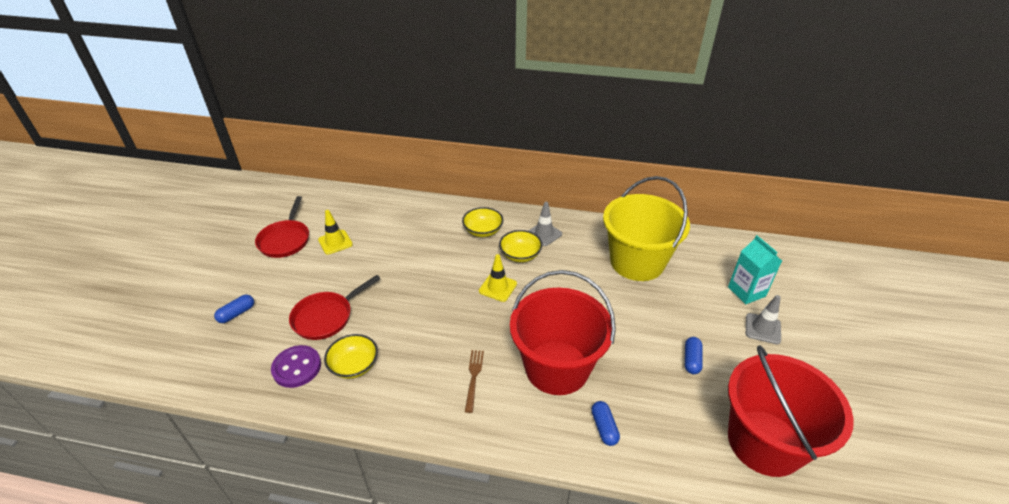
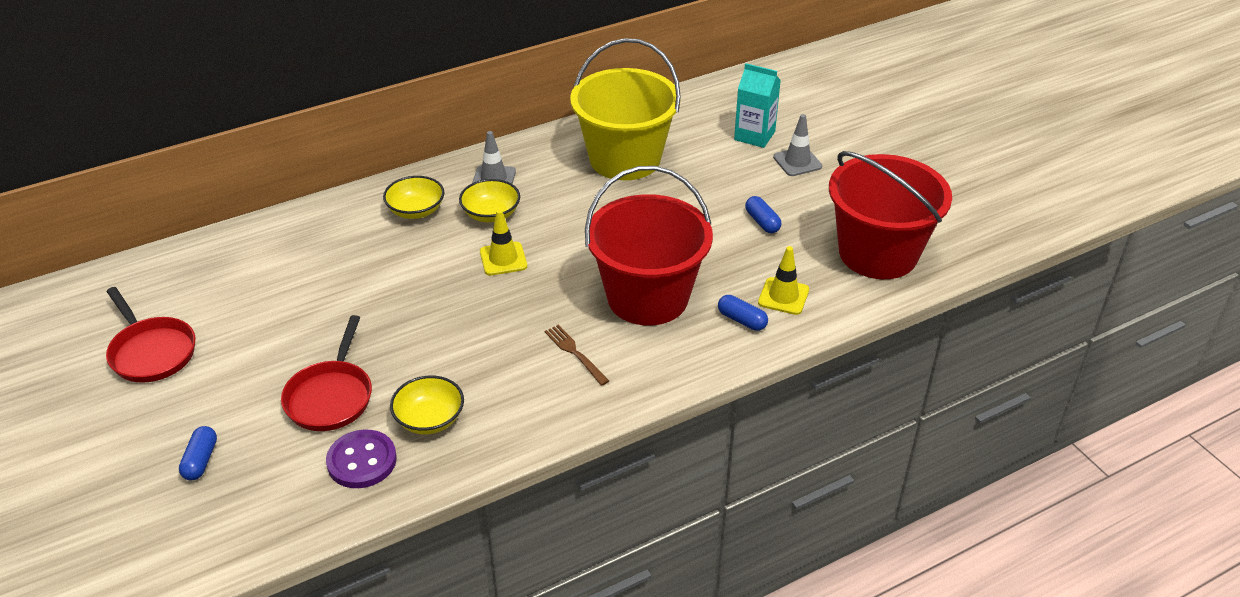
camera: 40 degrees left, 0 degrees up
(335, 242) = (231, 318): yellow traffic cone -> yellow traffic cone (783, 296)

